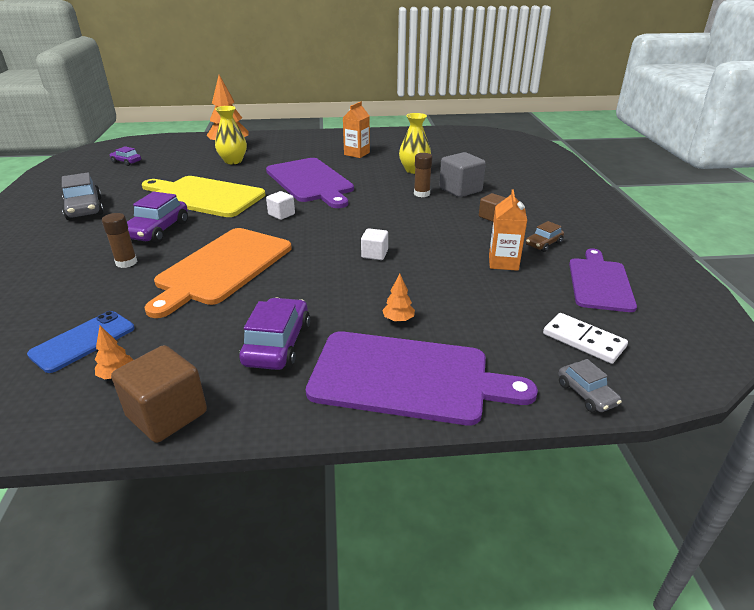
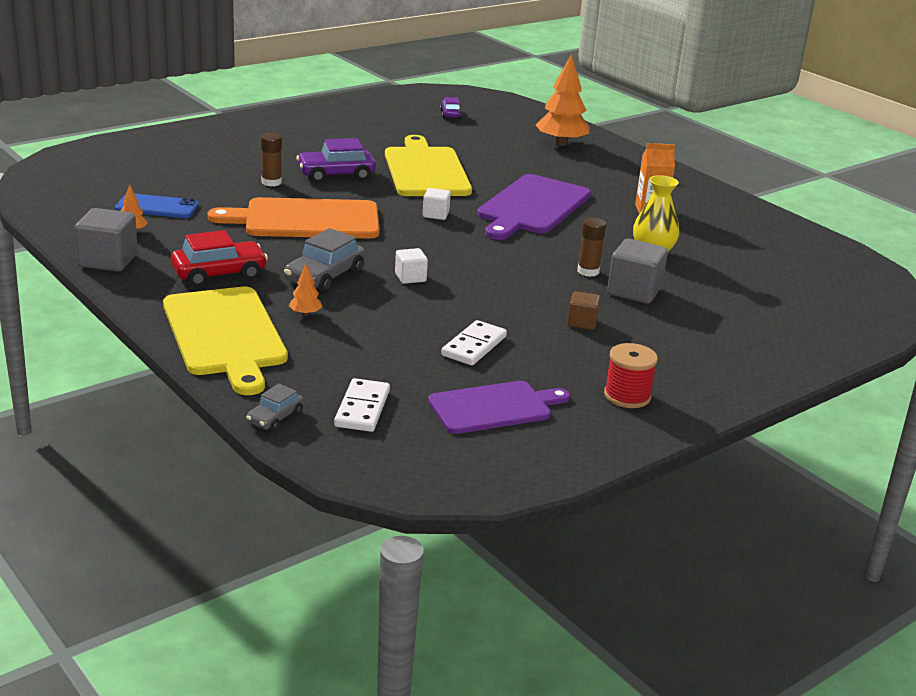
camera: 55 degrees right, 5 degrees down
(84, 209) = (336, 135): grey car -> grey car (324, 277)
(167, 414) = (108, 261): brown cube -> grey cube
(233, 161) = (526, 157): yellow vase -> none
(277, 345) = (219, 274): purple car -> red car
(407, 378) = (225, 335): purple cutting board -> yellow cutting board
(503, 262) = (474, 346): orange carton -> white domino
(543, 244) = (549, 363): brown car -> none
(599, 233) = (627, 396): none -> red spool

